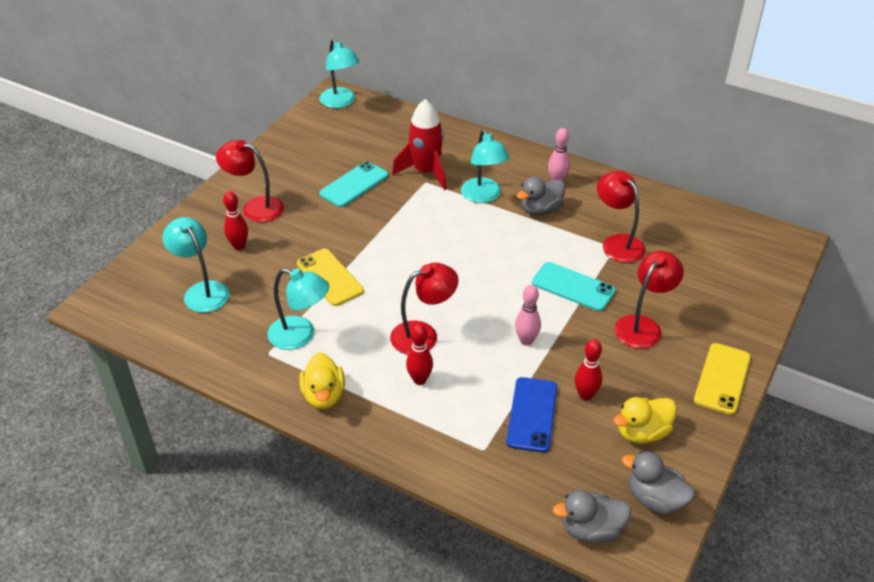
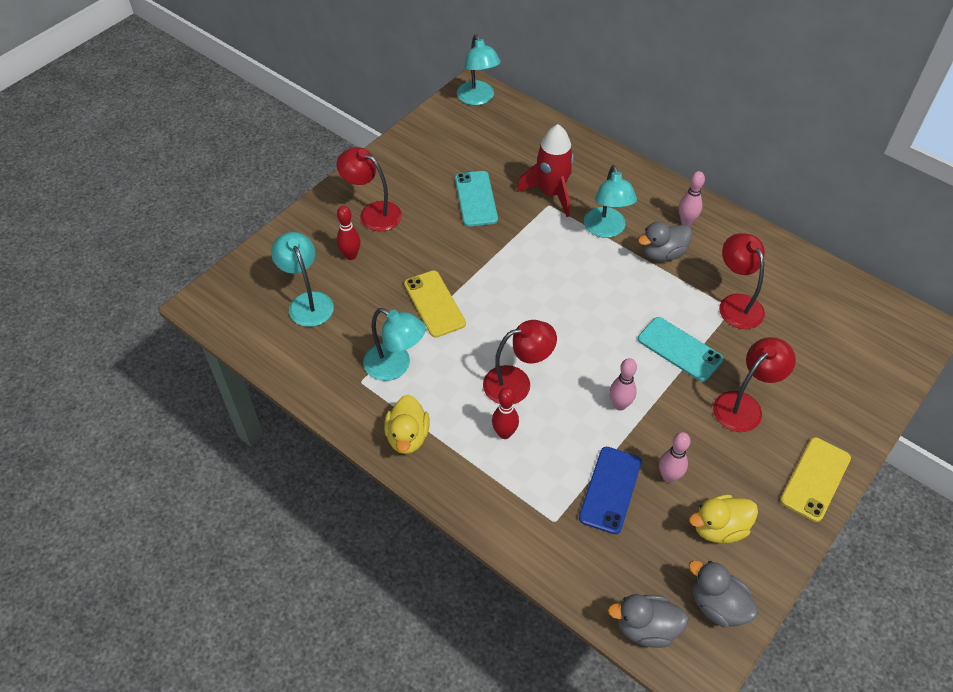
camera: 10 degrees right, 10 degrees up
(354, 184) = (476, 199): turquoise phone -> turquoise phone turned 60 degrees counterclockwise
(585, 395) = (669, 476): red bowling pin -> pink bowling pin

